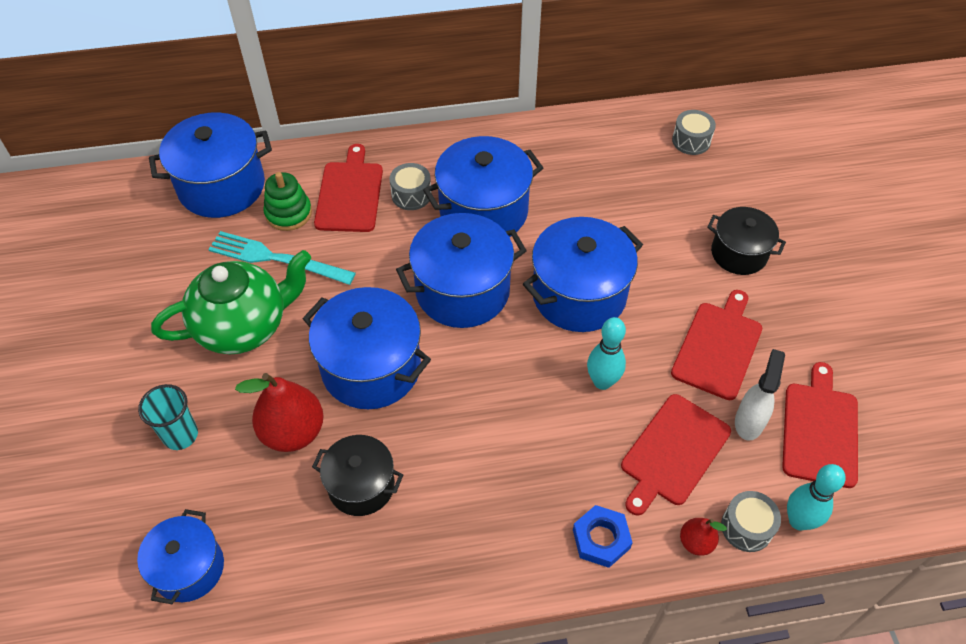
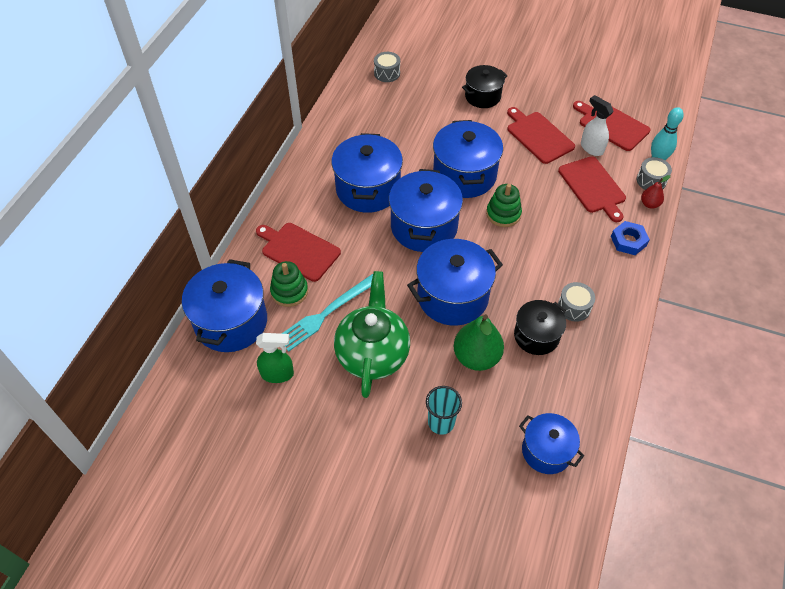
camera: 60 degrees left, 0 degrees up
(175, 256) = (278, 374): none -> green spray bottle
(293, 432) = (476, 357): red pear -> green pear
(411, 195) = (326, 219): grey drum -> grey drum (574, 307)
(543, 365) = (503, 214): none -> green stacking toy
(602, 382) = (531, 194): turquoise bowling pin -> none

